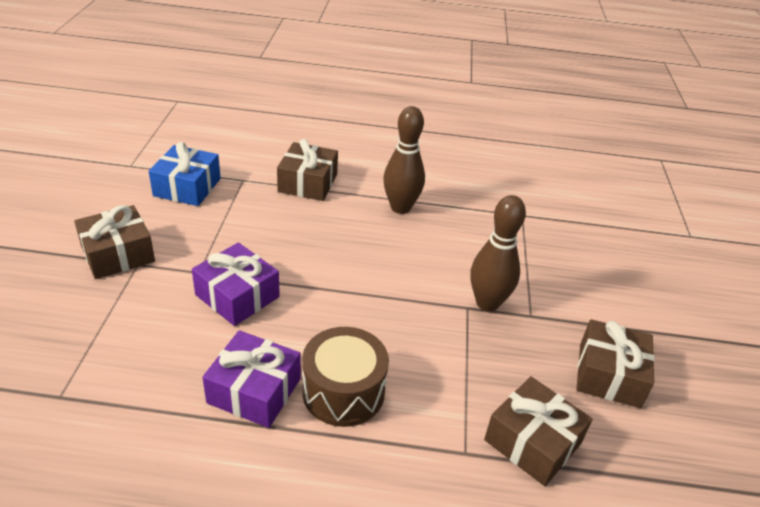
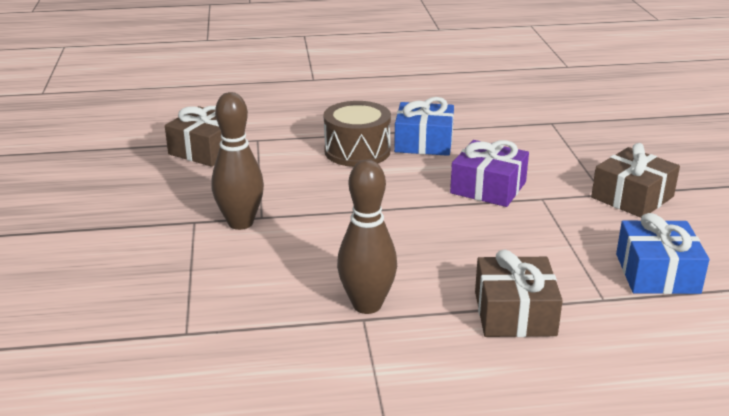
camera: 170 degrees right, 10 degrees down
(254, 391) = (424, 142): purple gift -> blue gift
(609, 375) = (127, 192): brown gift -> none

